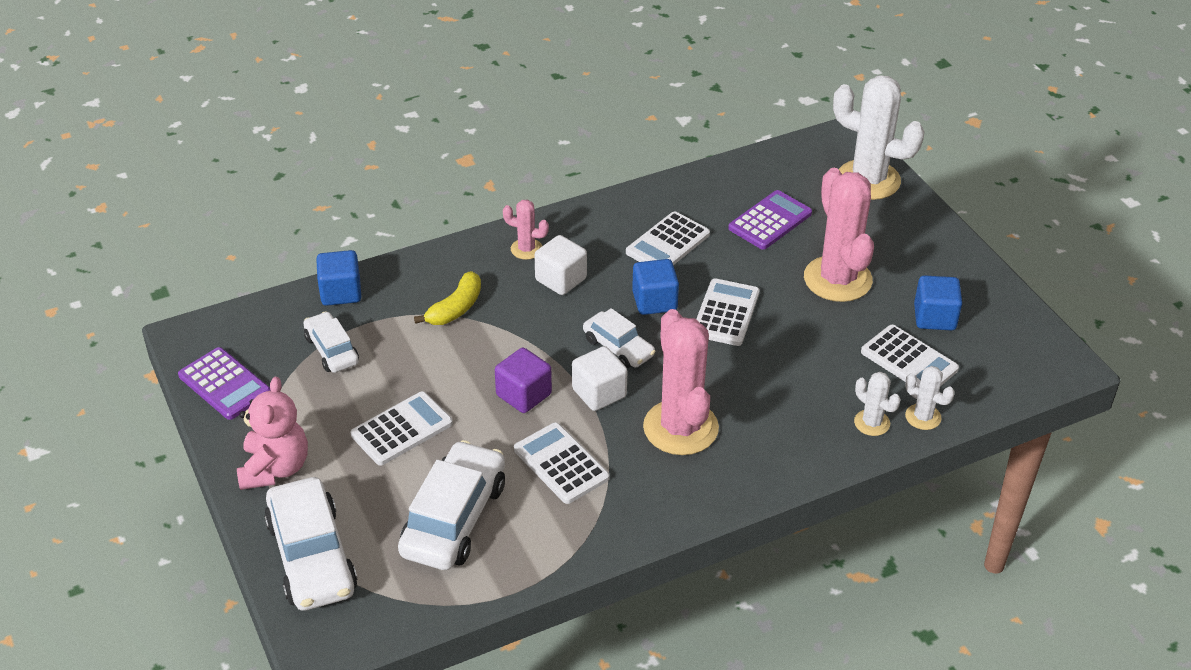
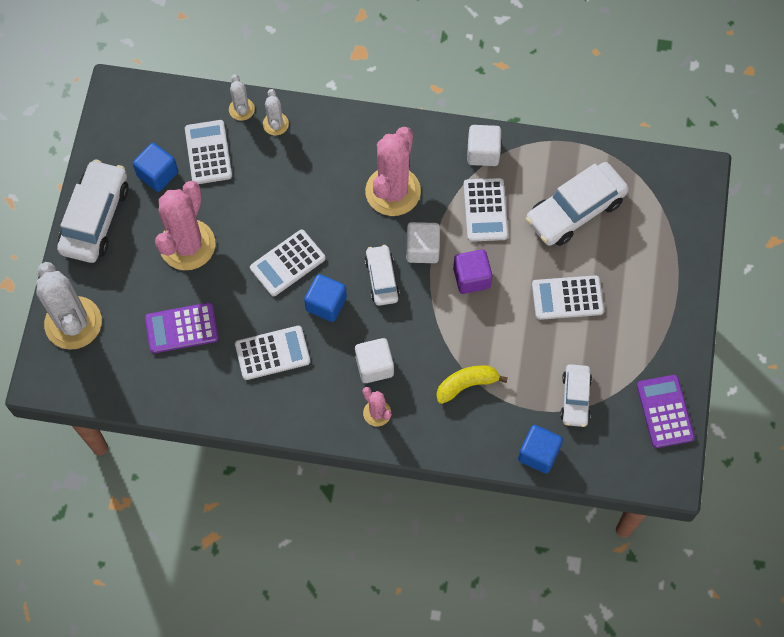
camera: 145 degrees left, 25 degrees up
(275, 468) = (665, 315): pink teddy bear -> none
(311, 557) = (674, 234): white car -> white car (95, 218)
(613, 520) = (483, 152): none -> white cube

